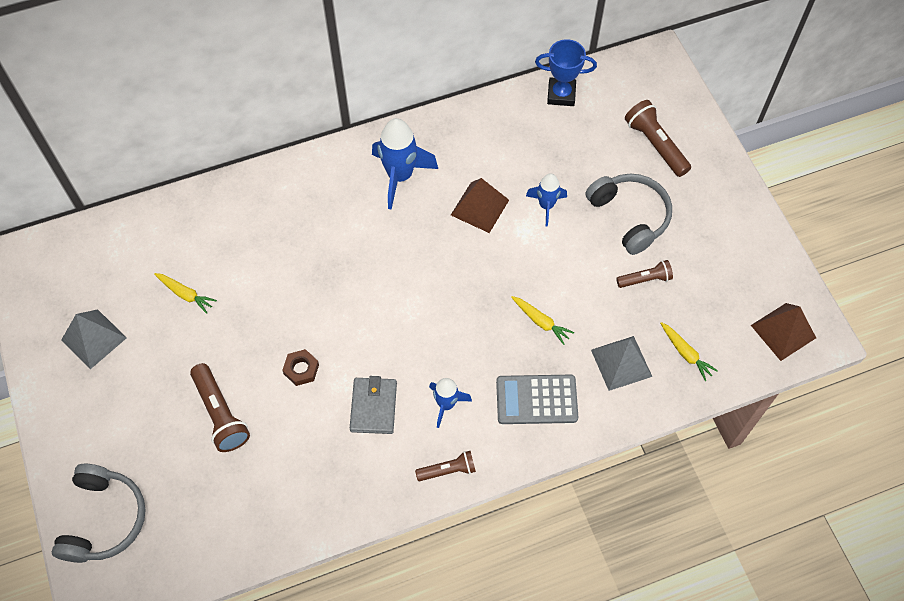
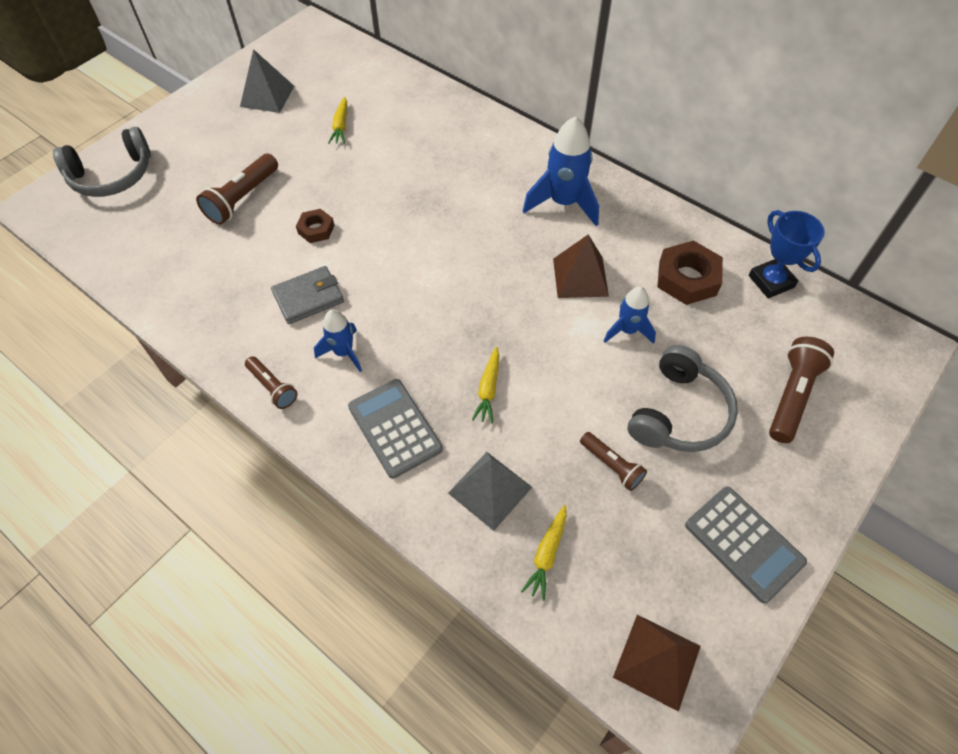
camera: 60 degrees right, 5 degrees down
(525, 141) = (687, 278): none -> brown nut
(737, 239) = (744, 543): none -> grey calculator

